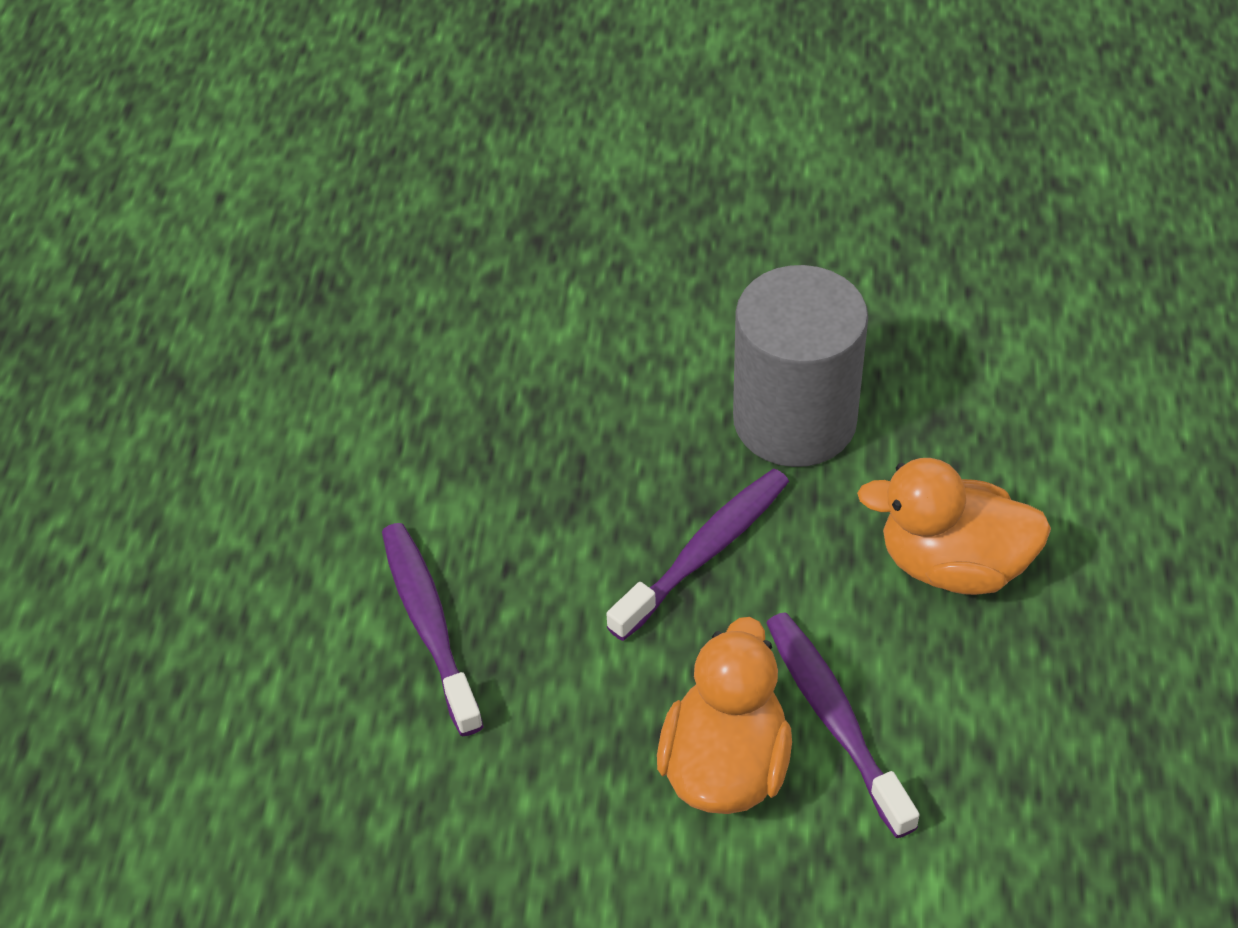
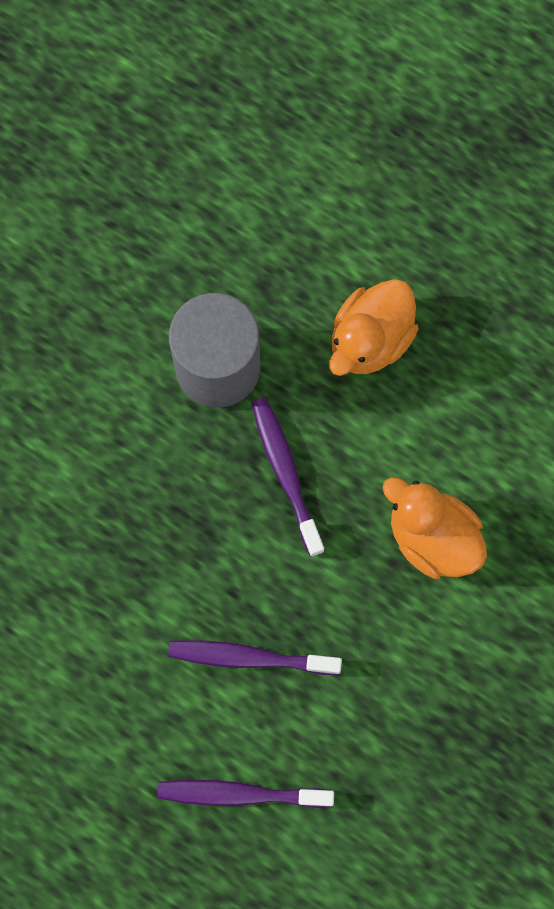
camera: 65 degrees left, 25 degrees up
(834, 719) = (434, 463): purple toothbrush -> purple toothbrush (239, 794)

